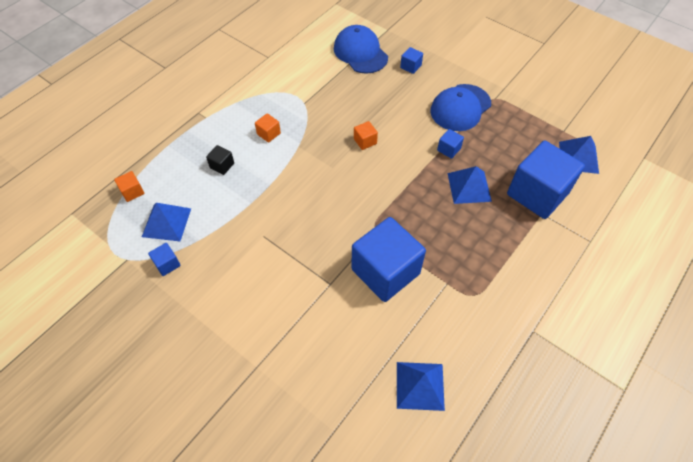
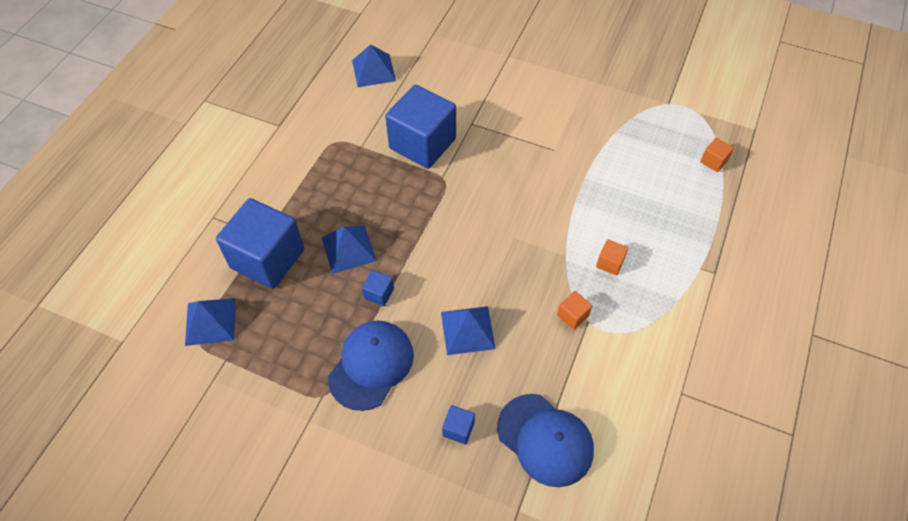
camera: 165 degrees right, 0 degrees up
(166, 222) = (656, 141): blue pyramid -> blue pyramid (467, 330)
(167, 264) = (629, 107): blue cube -> none
(222, 165) = (640, 210): black cube -> none
(365, 141) = (487, 281): orange cube -> orange cube (572, 315)

